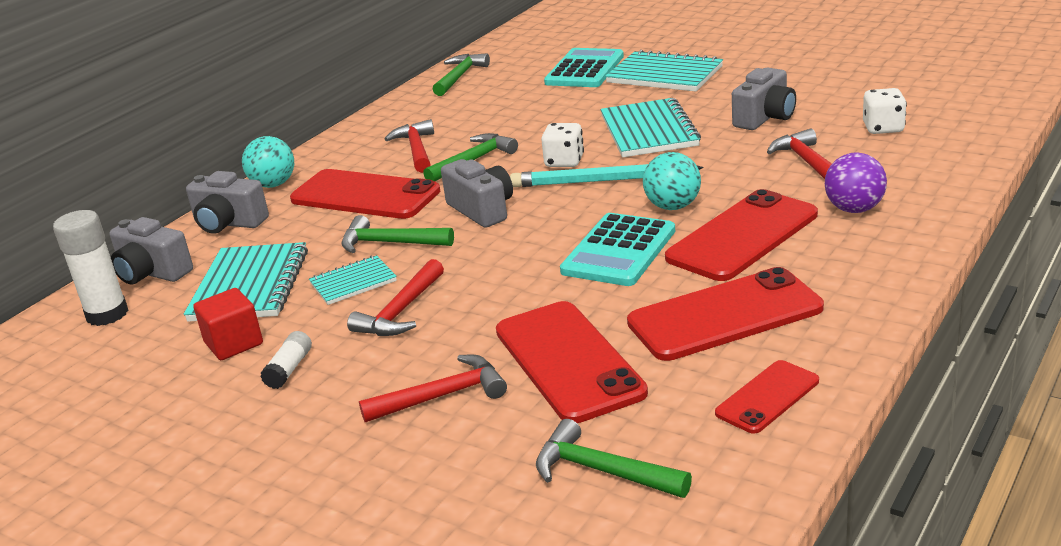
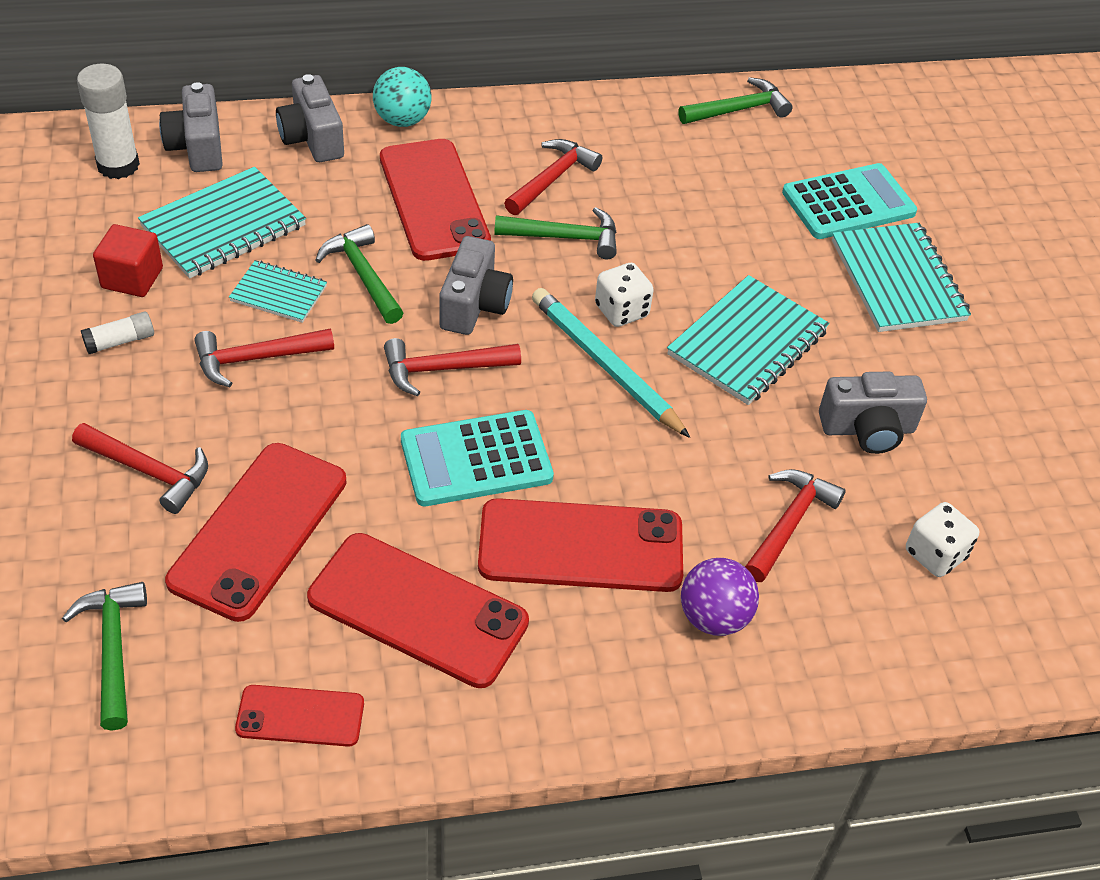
camera: 40 degrees right, 20 degrees up
(522, 239) = (443, 369): none -> red hammer
(673, 206) = (597, 454): turquoise ball -> none

